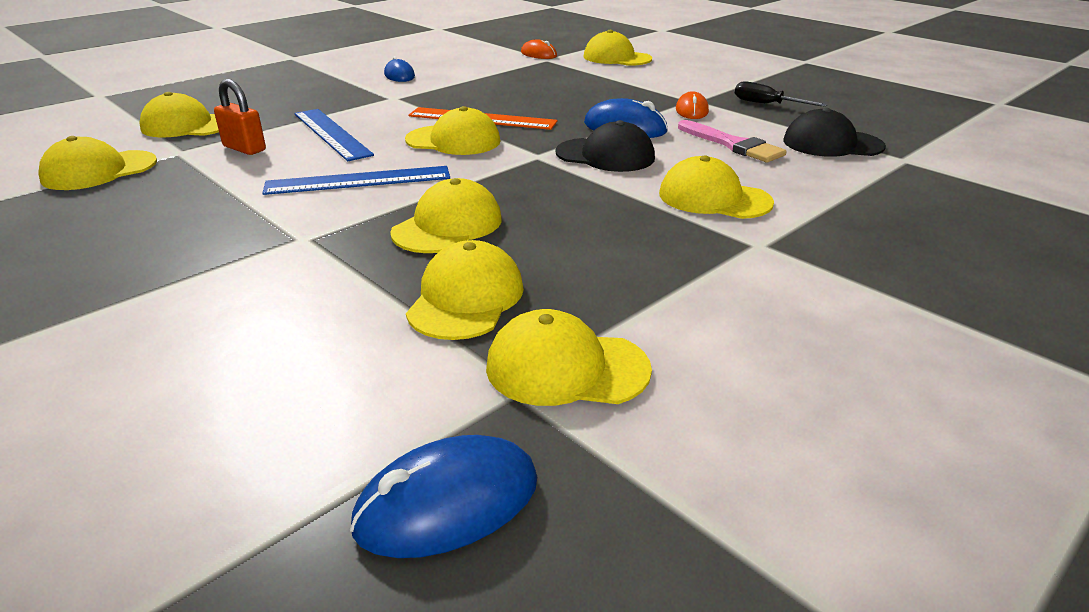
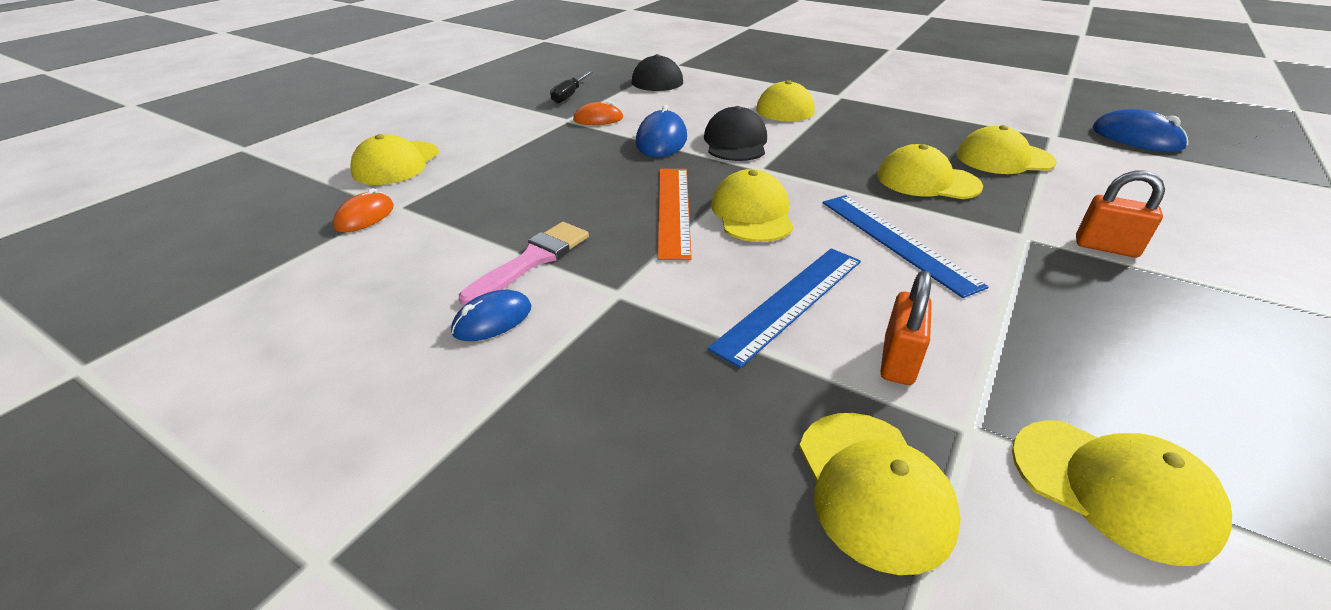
camera: 105 degrees left, 5 degrees up
(236, 272) = (1106, 247): none -> orange padlock
(566, 368) = (1021, 128): yellow cap -> none
(732, 144) = (678, 104): pink brush -> pink brush (532, 260)

